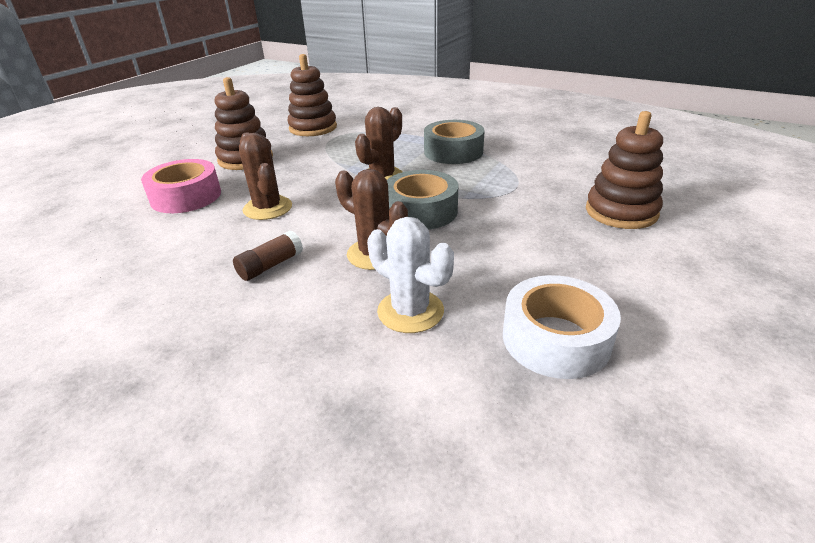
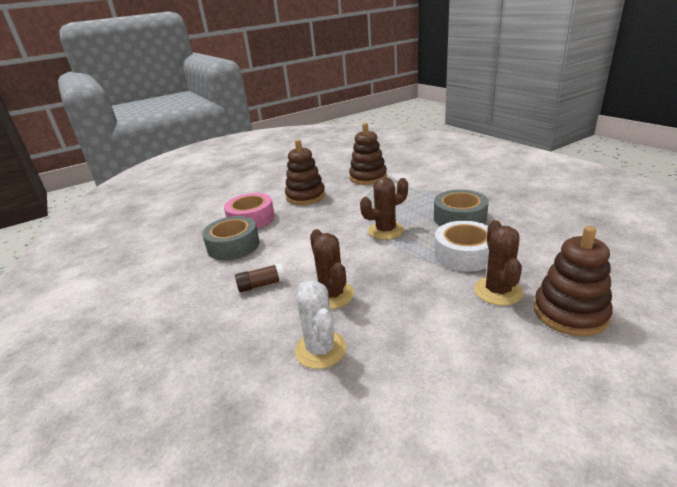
camera: 30 degrees right, 5 degrees down
(267, 208) = (291, 239): brown cactus -> brown cactus (498, 291)
(421, 211) = (392, 267): grey tape -> grey tape (233, 245)
(556, 339) = (407, 413): white tape -> white tape (464, 254)

